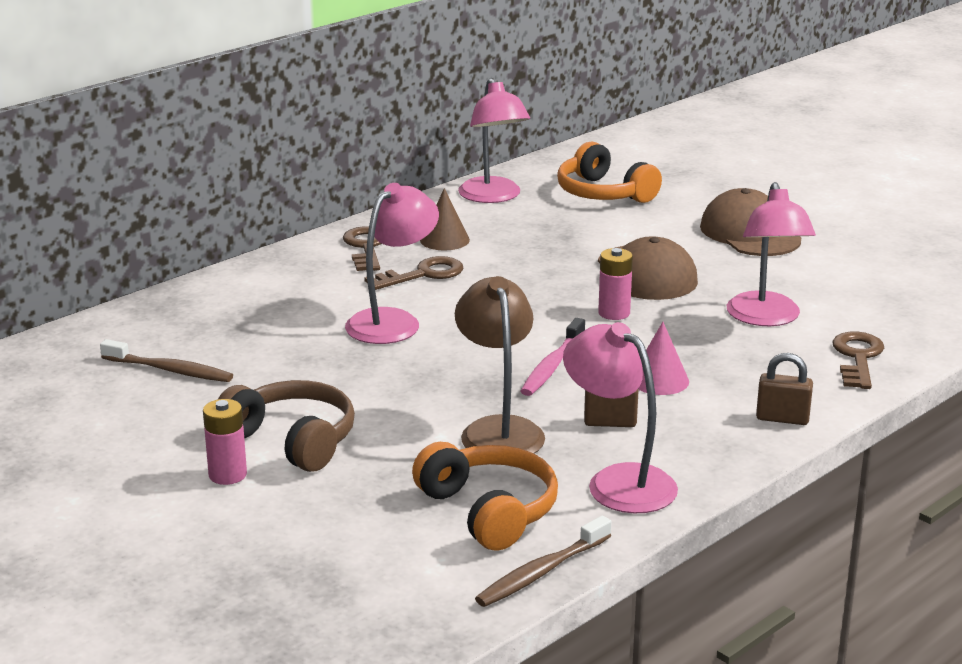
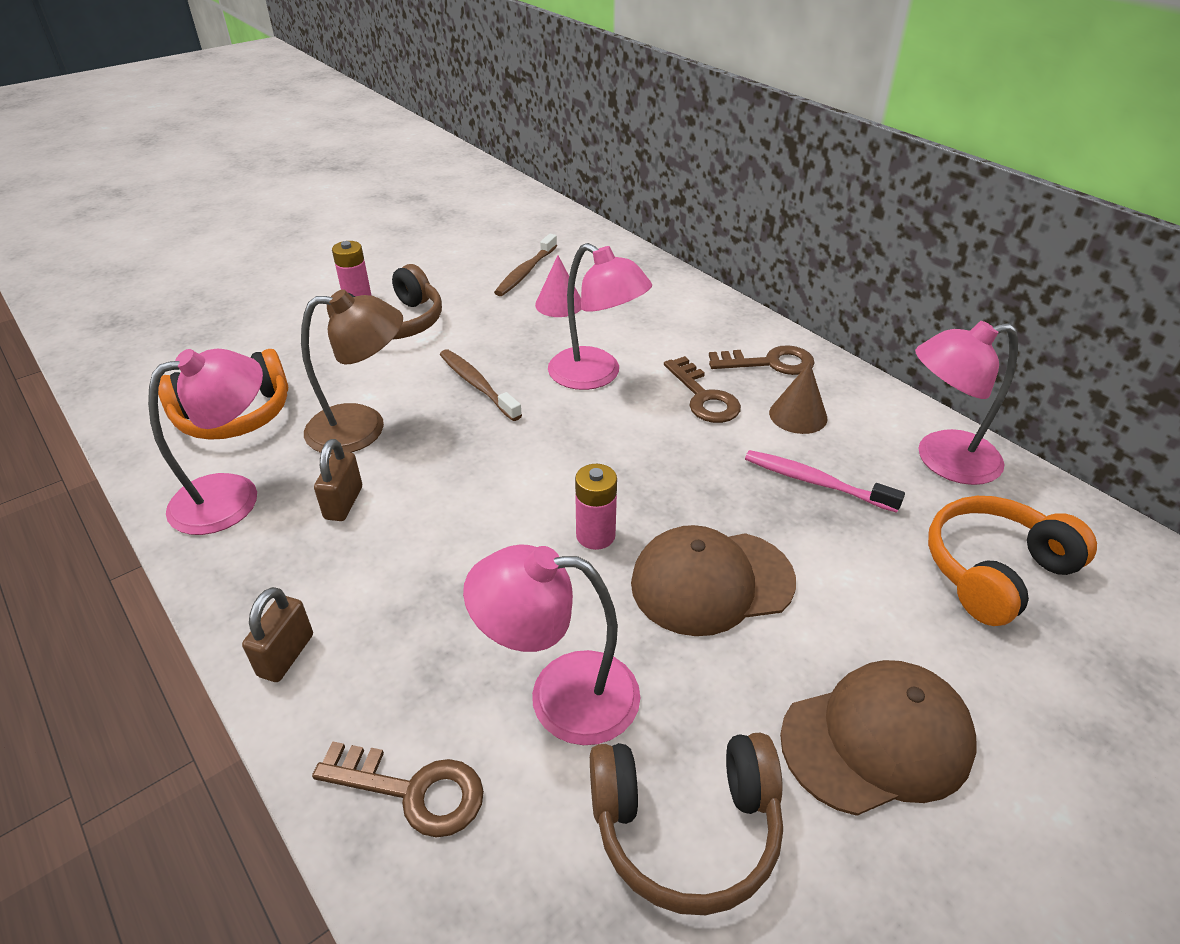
camera: 95 degrees right, 15 degrees up
(541, 572) = (128, 437): brown toothbrush -> brown toothbrush (477, 385)
(552, 366) = (476, 473): pink toothbrush -> pink toothbrush (815, 482)
(659, 380) = (418, 554): pink cone -> pink cone (559, 304)
(833, 281) = (686, 828): none -> brown headphones

